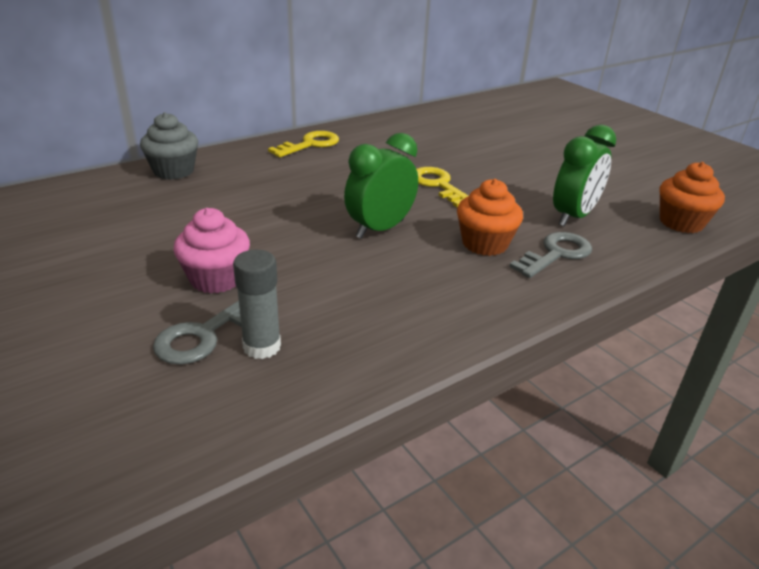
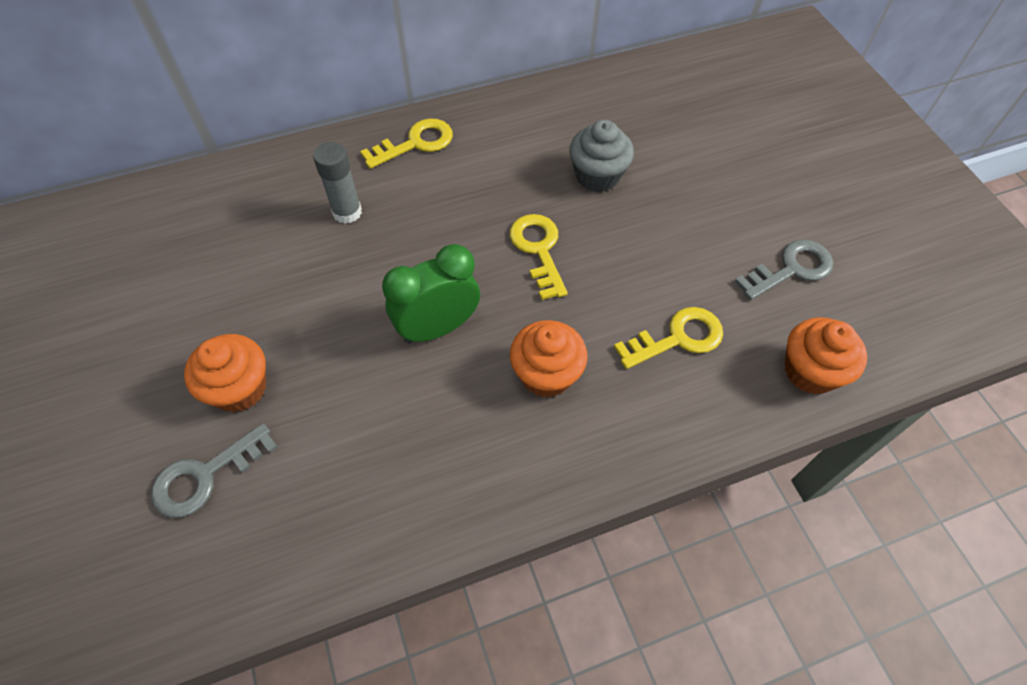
camera: 15 degrees right, 25 degrees up
(173, 171) = (246, 182): grey cupcake -> grey cupcake (597, 176)
(216, 279) = (239, 388): pink cupcake -> orange cupcake
(262, 346) = (253, 504): grey glue stick -> grey glue stick (347, 212)
(556, 254) = (621, 407): grey key -> grey key (791, 269)
(573, 217) = (677, 338): green clock -> yellow key

